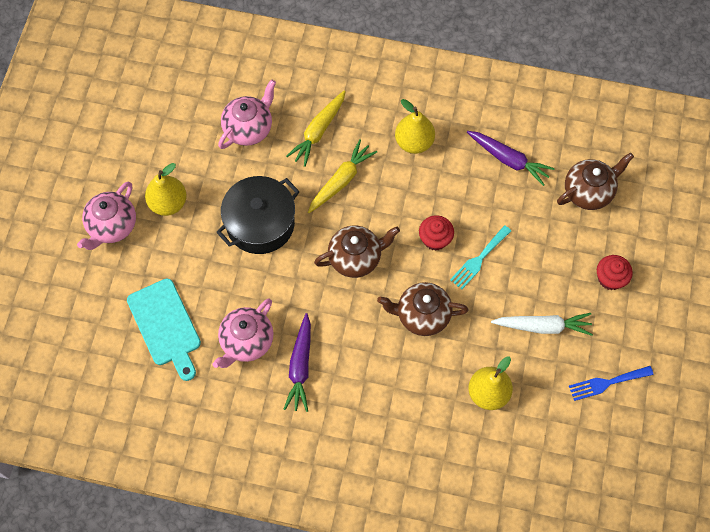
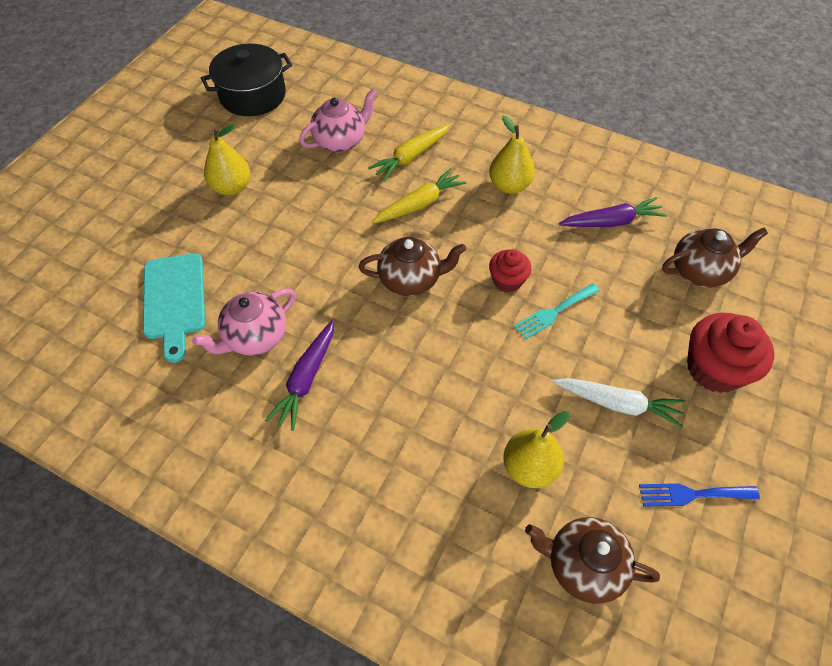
camera: 15 degrees right, 10 degrees down
(112, 226) = (165, 196): pink teapot -> none
(260, 223) = (318, 225): black pot -> black pot (253, 95)
(422, 315) = (469, 356): brown teapot -> brown teapot (582, 565)
(508, 160) = (611, 222): purple carrot -> purple carrot turned 60 degrees counterclockwise
(610, 278) = (714, 369): red cupcake -> red cupcake, size x1.71

